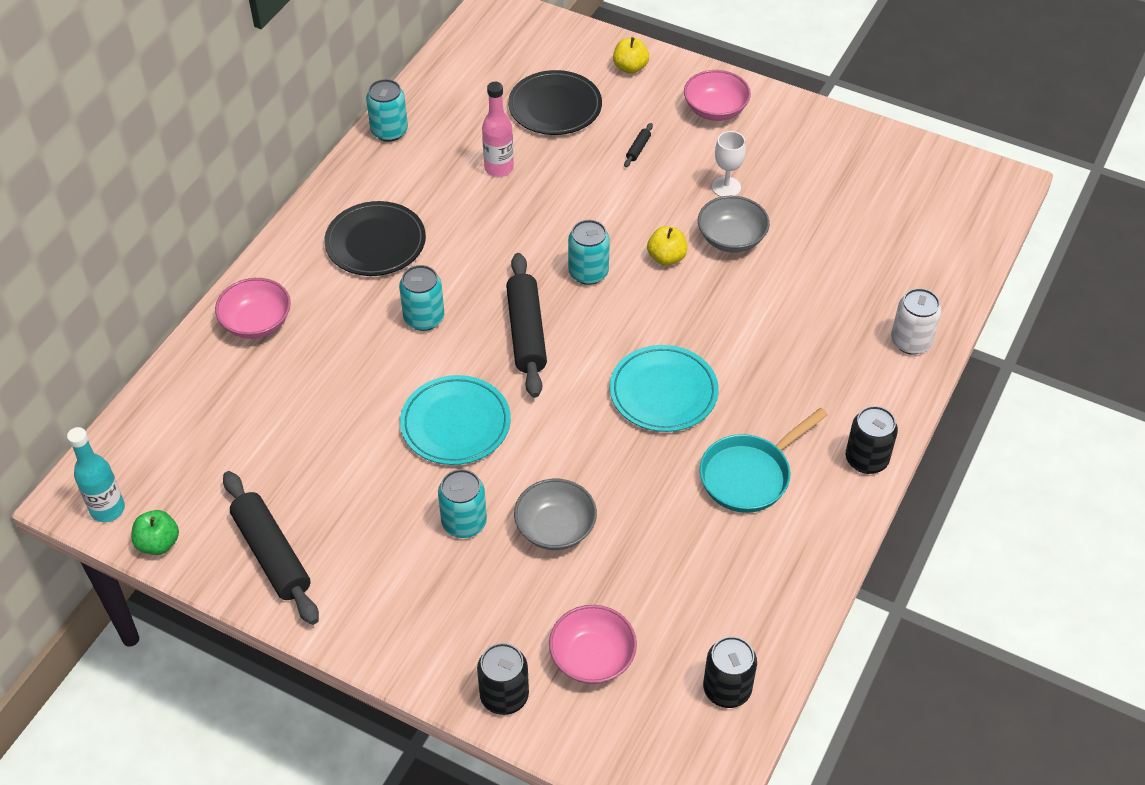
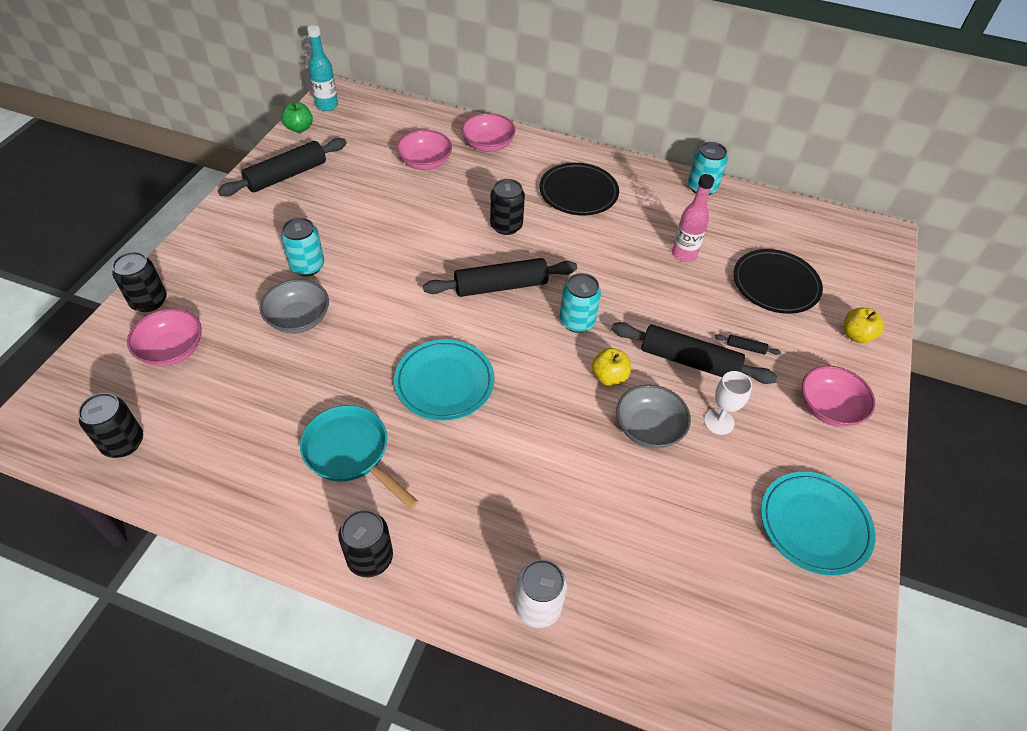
camera: 80 degrees right, 0 degrees up
(279, 393) = (425, 162): none -> pink bowl
(424, 318) = (506, 226): turquoise can -> black can
(455, 424) = (402, 253): turquoise plate -> turquoise plate (814, 525)
(651, 194) = (689, 361): none -> black rolling pin

